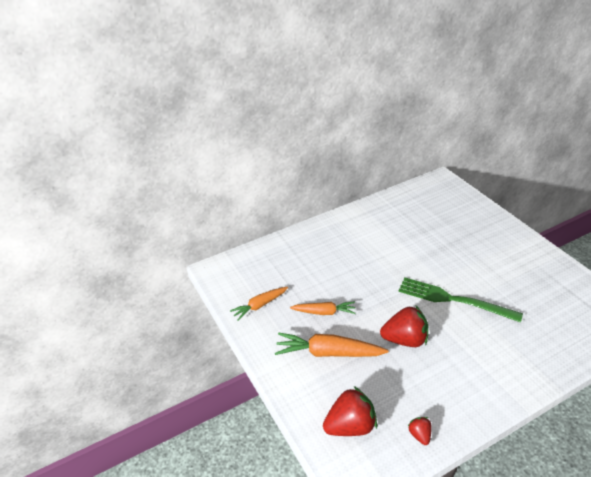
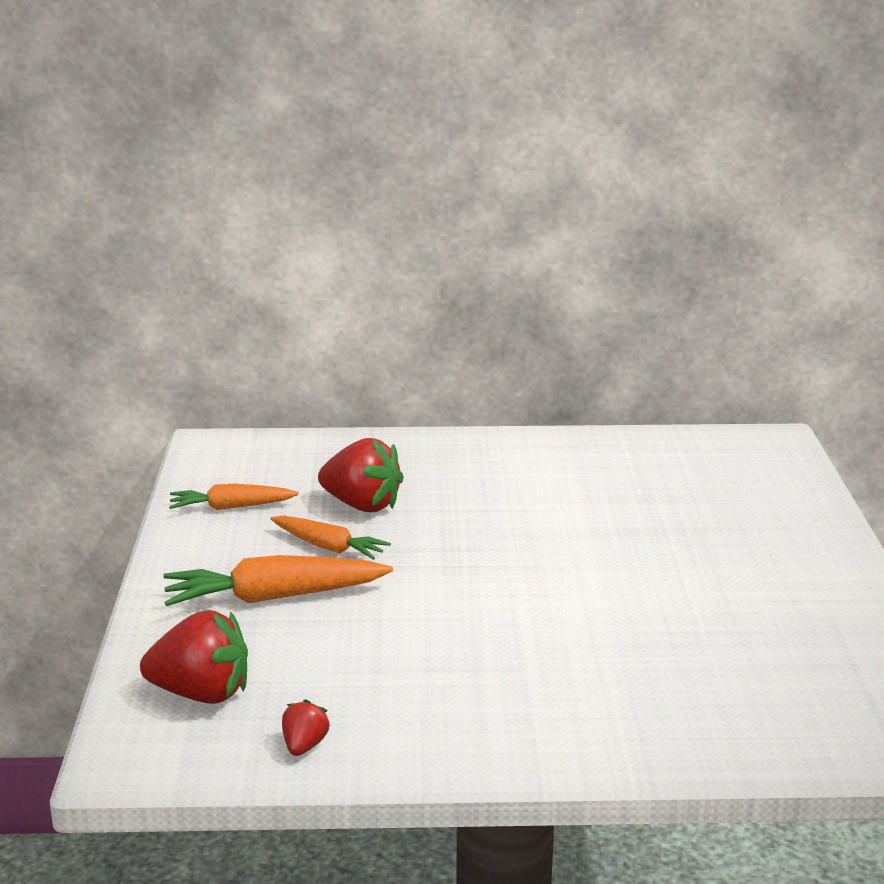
camera: 25 degrees right, 15 degrees down
(328, 353) = (274, 597): orange carrot -> orange carrot turned 45 degrees counterclockwise
(405, 339) = (428, 624): red strawberry -> red strawberry (362, 505)
(453, 300) = (587, 603): green fork -> none

